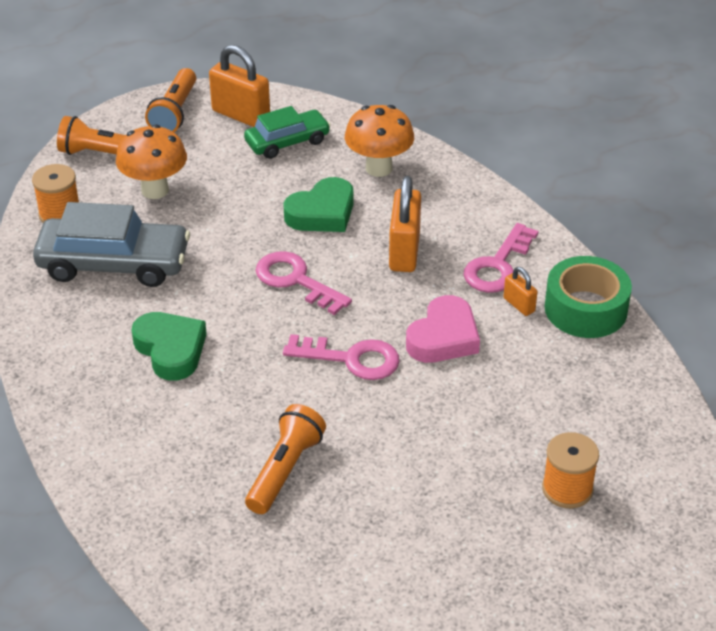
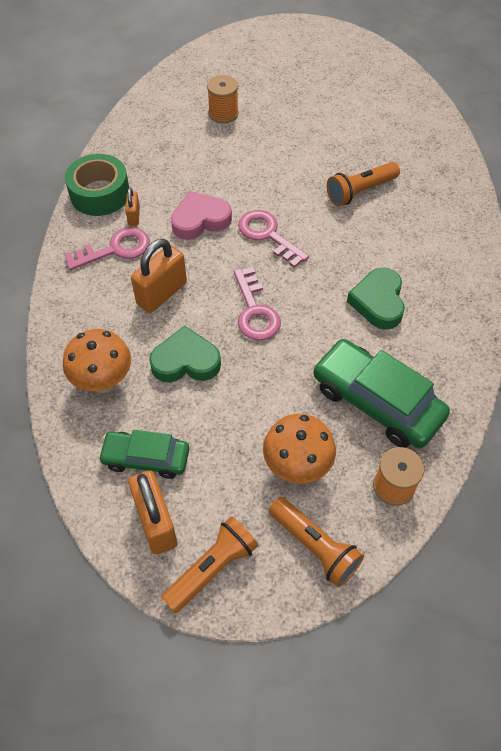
camera: 145 degrees left, 15 degrees up
(114, 264) = (376, 401): grey car -> green car

